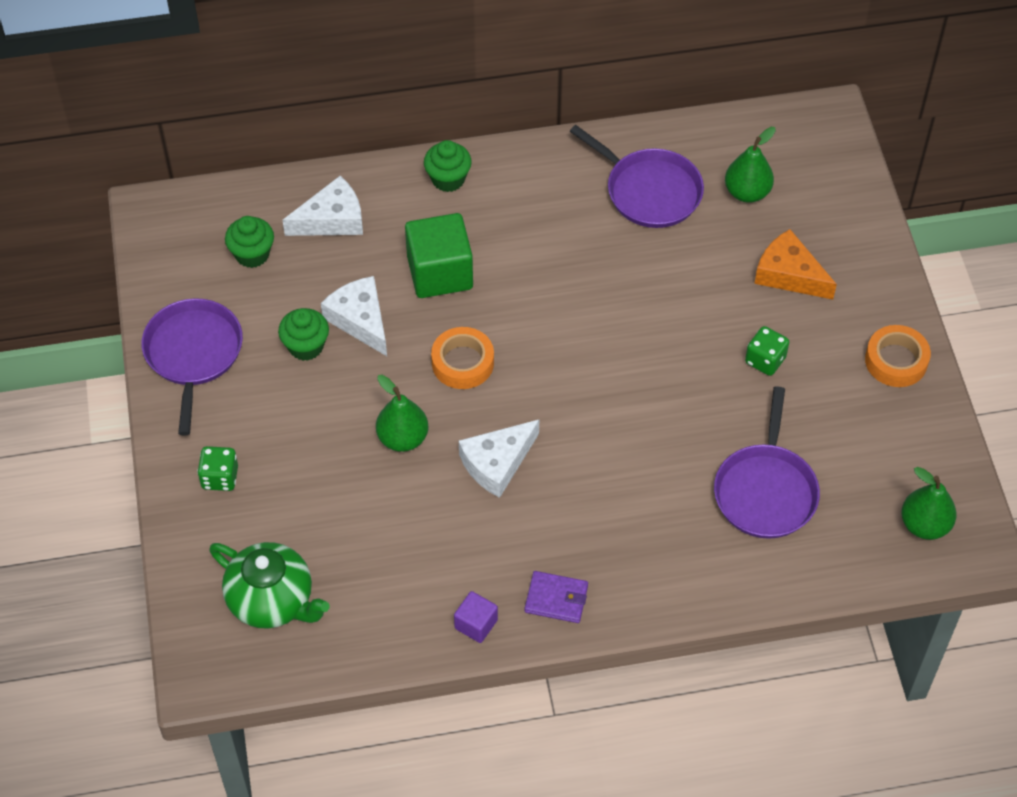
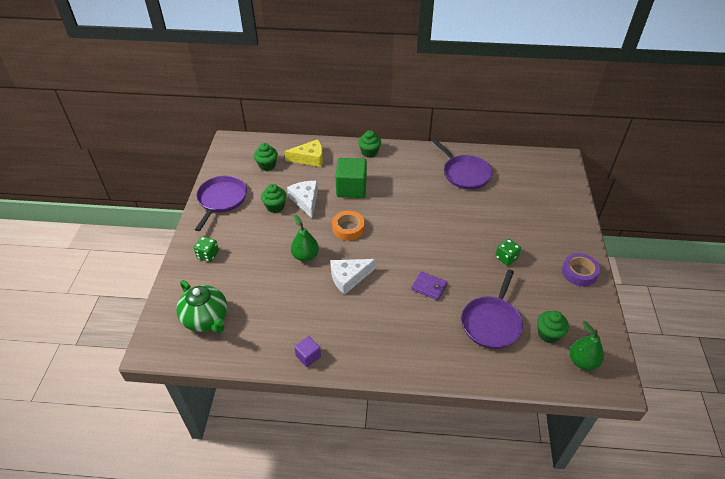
camera: 15 degrees right, 10 degrees down
(332, 219) = (309, 158): white cheese -> yellow cheese
(556, 599) = (357, 353): purple wallet -> purple wallet (429, 287)
(747, 192) = (514, 183): green pear -> none
(789, 274) = (528, 221): orange cheese -> none
(863, 489) = (548, 334): none -> green cupcake
(896, 361) = (579, 272): orange tape -> purple tape

